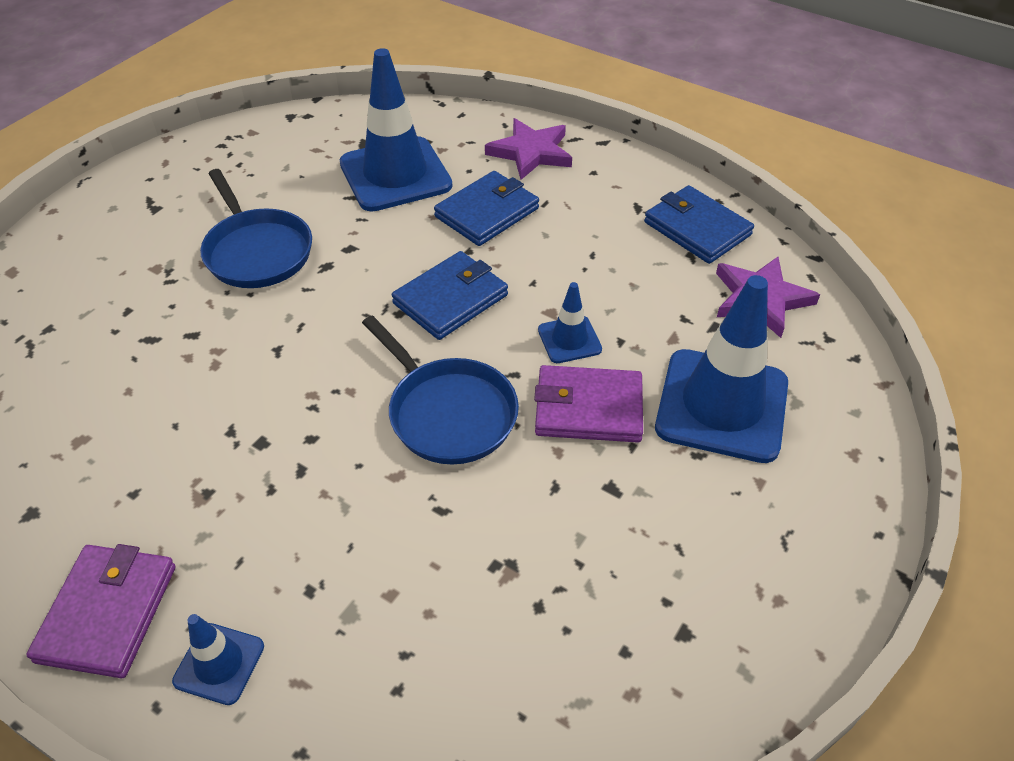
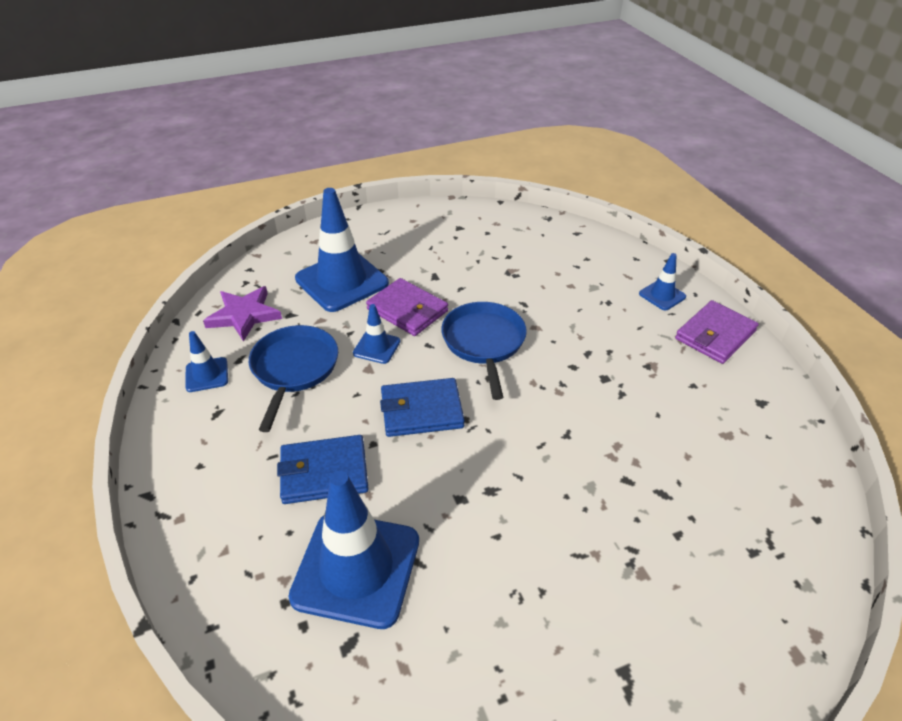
camera: 145 degrees left, 5 degrees down
(257, 251) = (541, 540): blue pan -> blue pan (294, 369)
(531, 152) = (216, 521): purple star -> none
(697, 228) = (207, 375): blue wallet -> blue traffic cone

